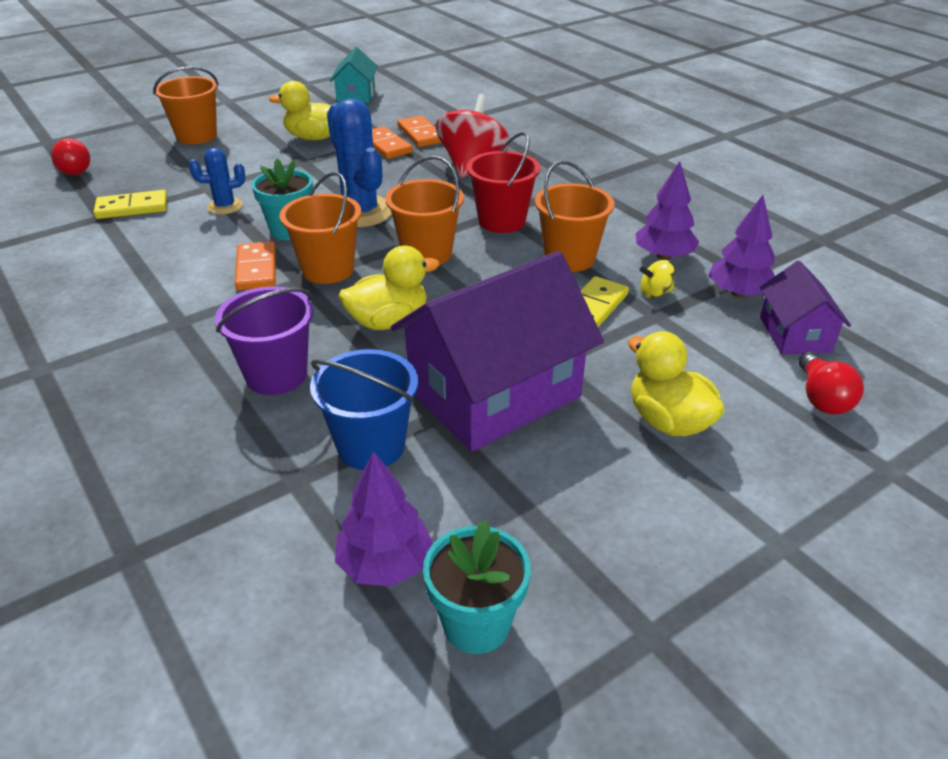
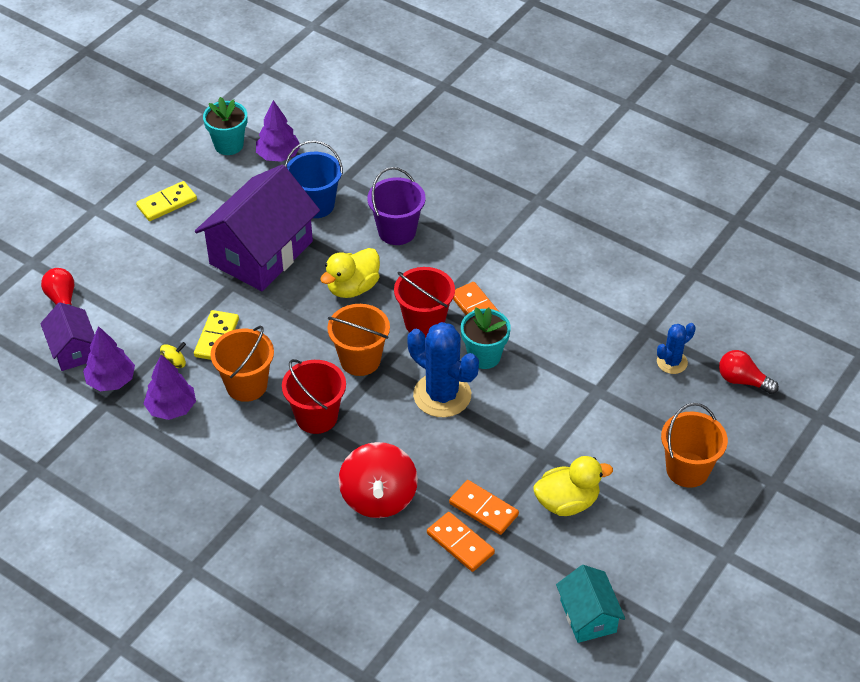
camera: 160 degrees right, 10 degrees up
(132, 208) = (634, 346): yellow domino -> yellow domino (167, 203)
(225, 206) = (560, 370): blue cactus -> blue cactus (672, 362)
(328, 270) = (424, 322): orange bucket -> red bucket
(668, 421) = (155, 261): yellow duck -> none

